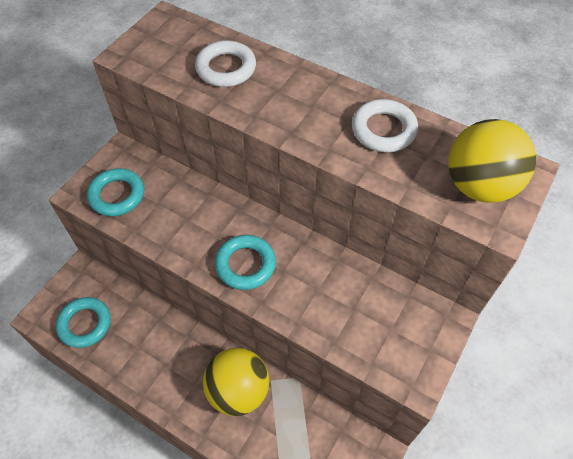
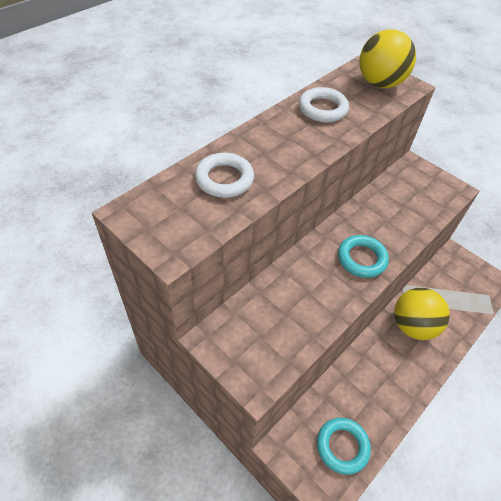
camera: 80 degrees left, 5 degrees down
(117, 195) = (268, 348): turquoise ring -> none

